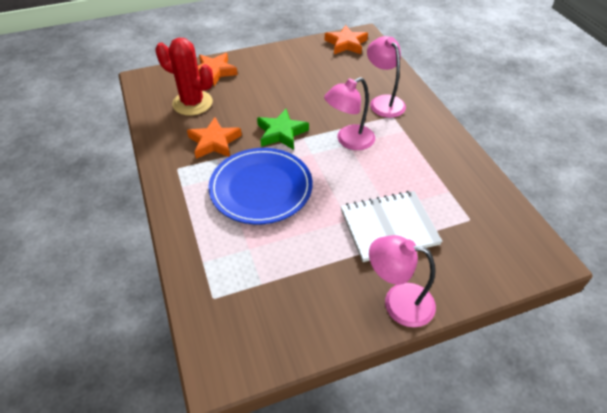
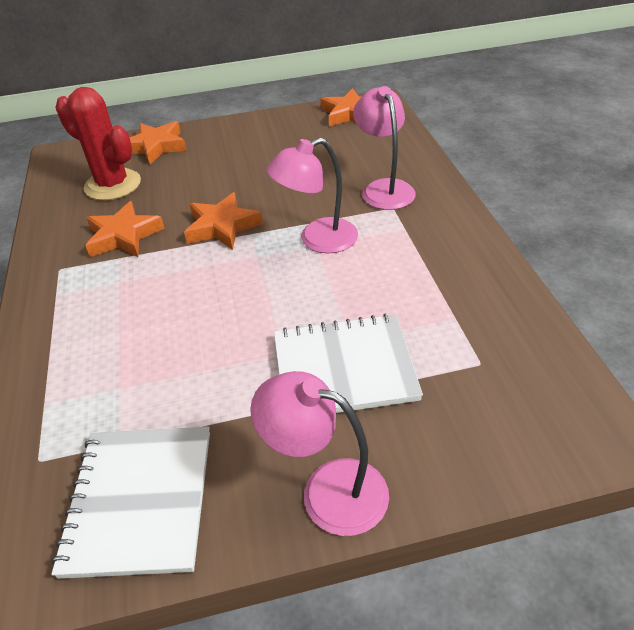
camera: 10 degrees right, 5 degrees down
(261, 188) = (167, 301): blue plate -> none
(281, 133) = (222, 226): green star -> orange star
(286, 317) = (139, 501): none -> white notebook

